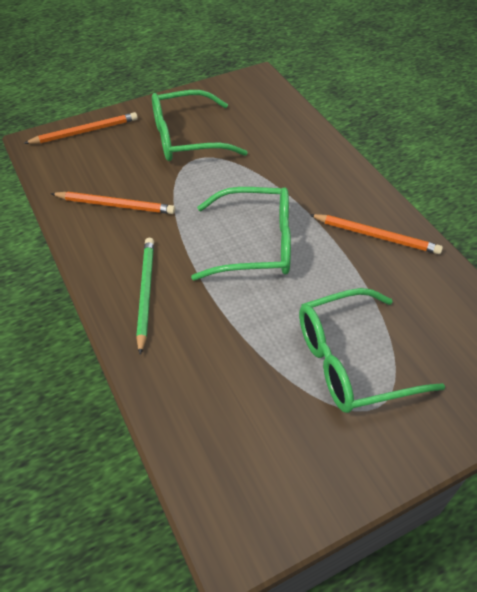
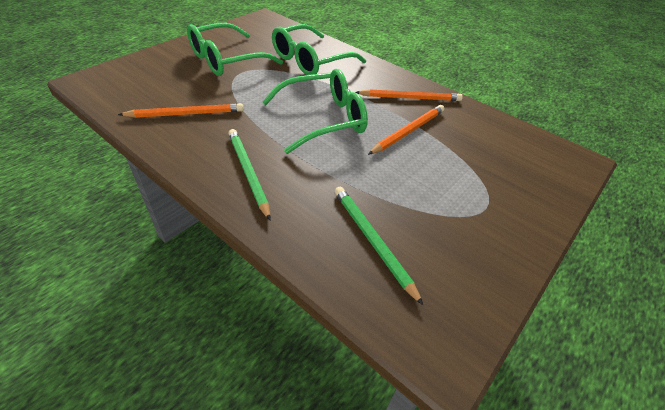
camera: 25 degrees left, 5 degrees down
(85, 131) = (131, 67): orange pencil -> orange pencil (408, 131)
(229, 407) = (372, 241): none -> green pencil
(351, 361) = (446, 182): green glasses -> green glasses (310, 61)

